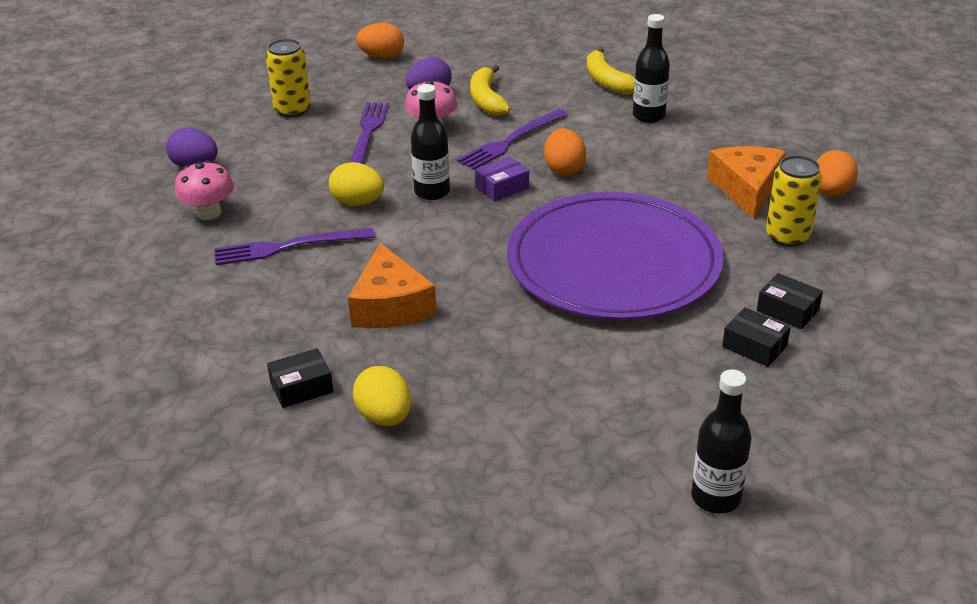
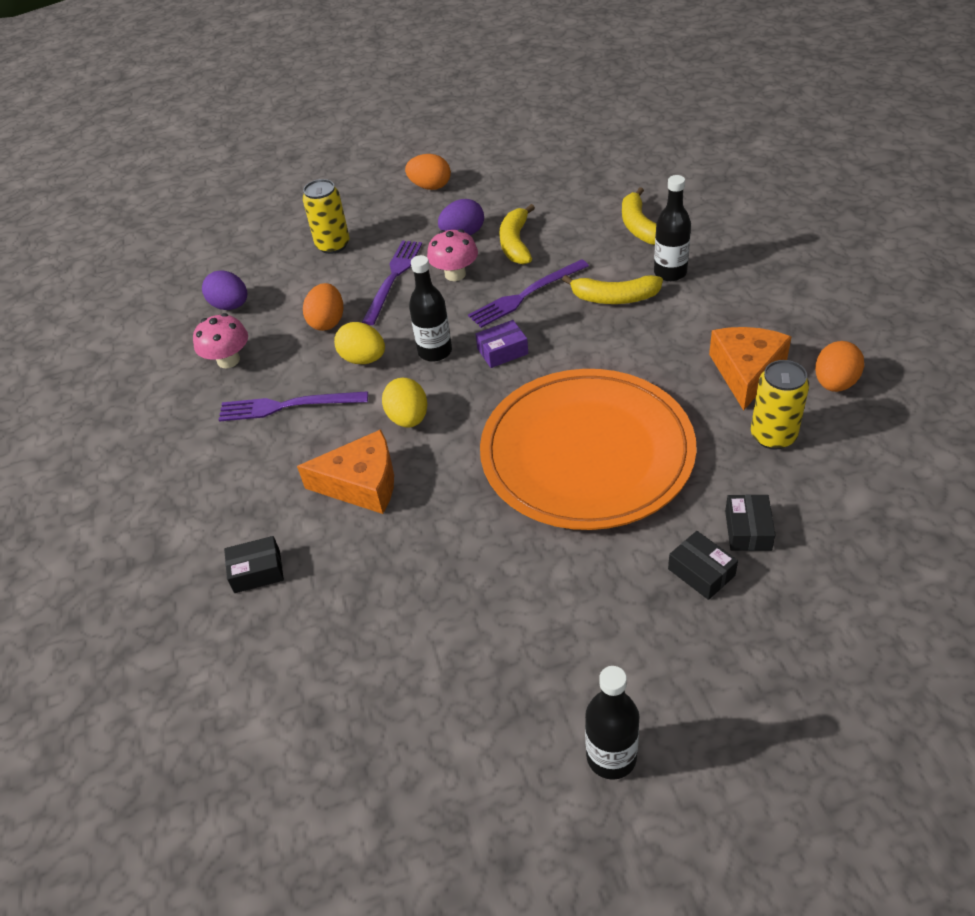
camera: 15 degrees right, 10 degrees up
(384, 417) = (322, 615): yellow egg -> yellow egg (408, 418)
(390, 305) = (361, 483): orange cheese -> orange cheese turned 90 degrees counterclockwise
(564, 169) = (568, 333): orange egg -> orange egg (327, 322)
(601, 139) = (614, 298): none -> yellow banana
(613, 262) = (587, 453): purple plate -> orange plate
(787, 310) = (748, 530): black box -> black box turned 45 degrees clockwise

